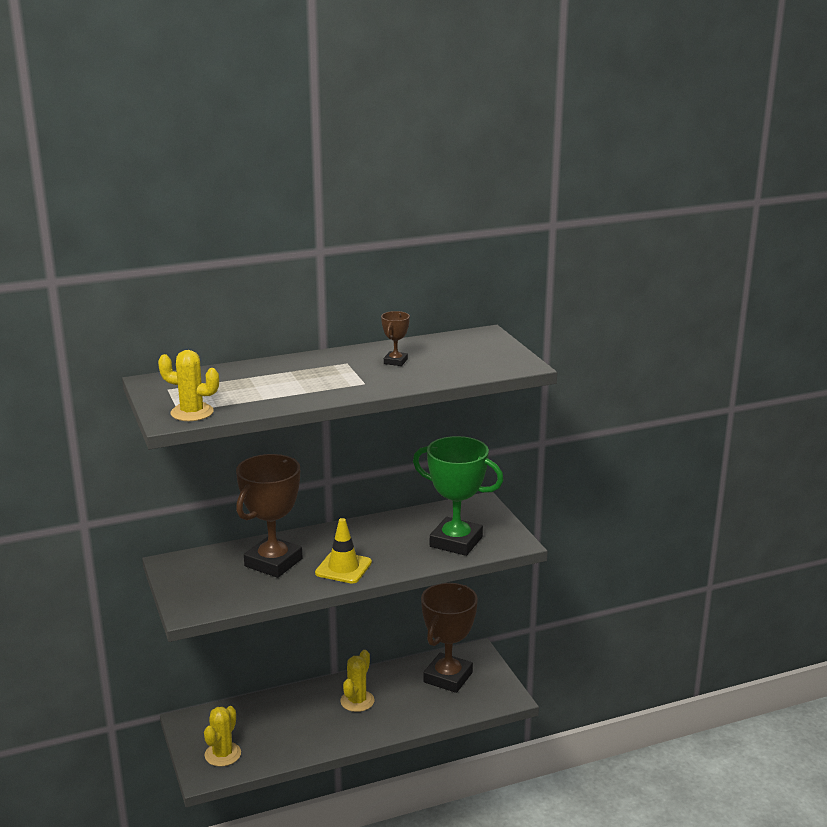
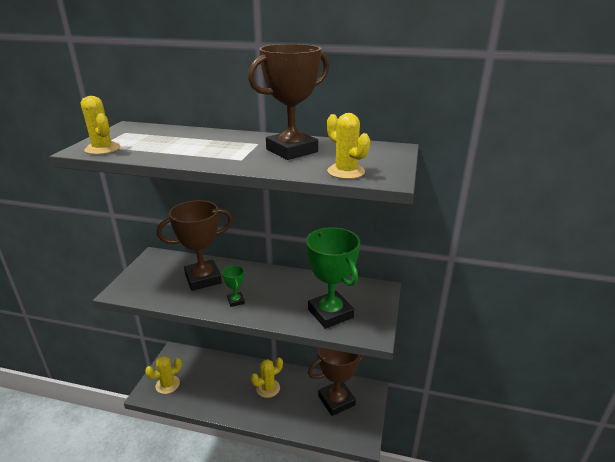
camera: 35 degrees right, 5 degrees up
(343, 568) = (236, 301): yellow traffic cone -> green trophy
(395, 361) = (292, 150): brown trophy -> brown trophy, size x2.27
(479, 368) = (346, 172): none -> yellow cactus

